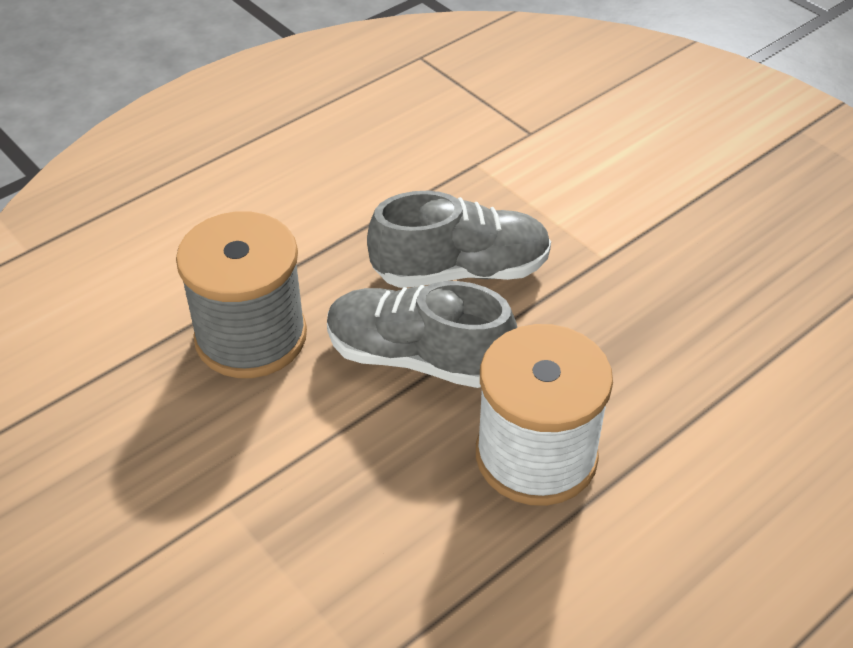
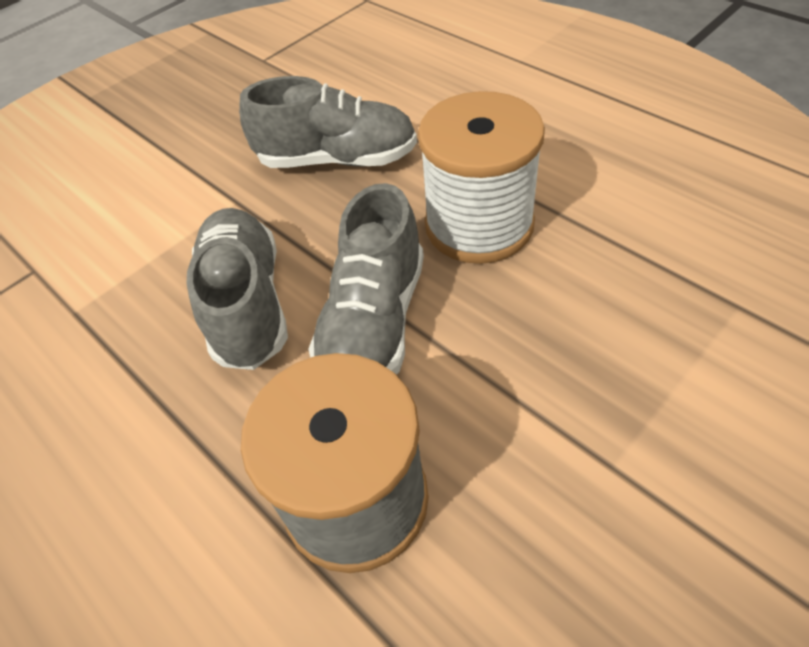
camera: 90 degrees left, 5 degrees up
(665, 339) = (337, 159): none -> grey shoe

